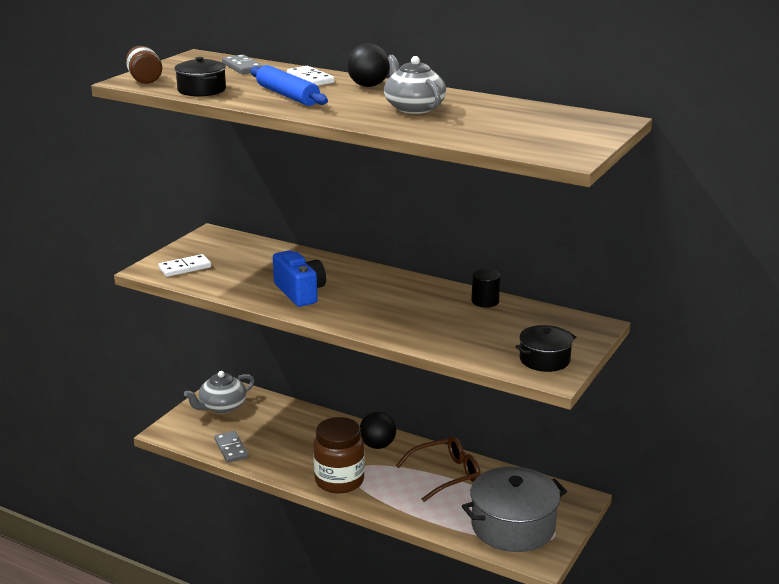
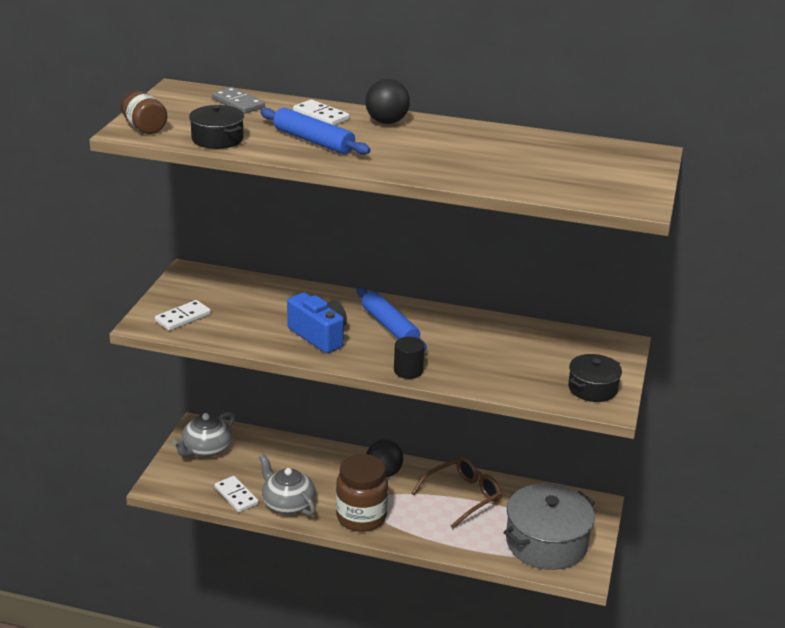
camera: 15 degrees left, 5 degrees up
(231, 449) = (236, 496): grey domino -> white domino
(370, 291) = (389, 327): none -> blue rolling pin
(413, 108) = (452, 149): grey teapot -> grey teapot (287, 503)
(485, 301) = (506, 327): black cylinder -> black cylinder (408, 371)

